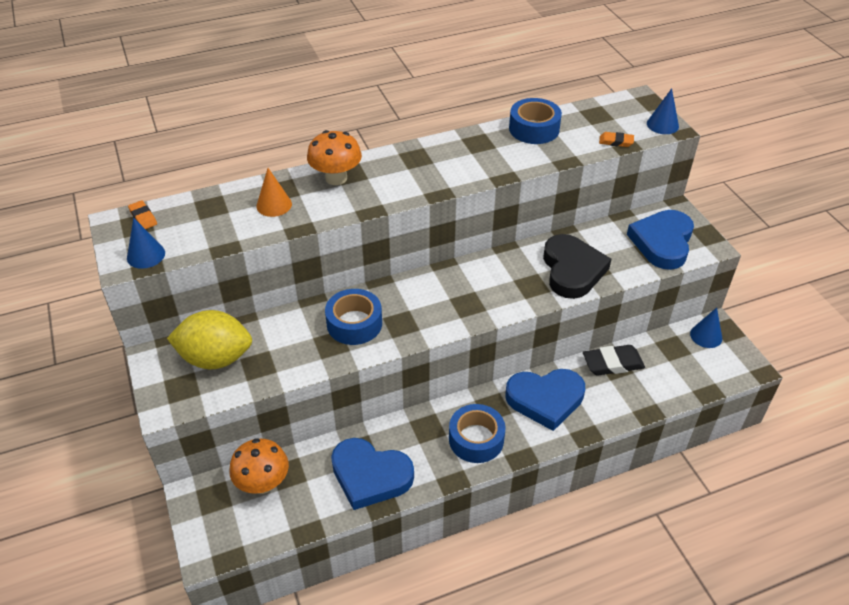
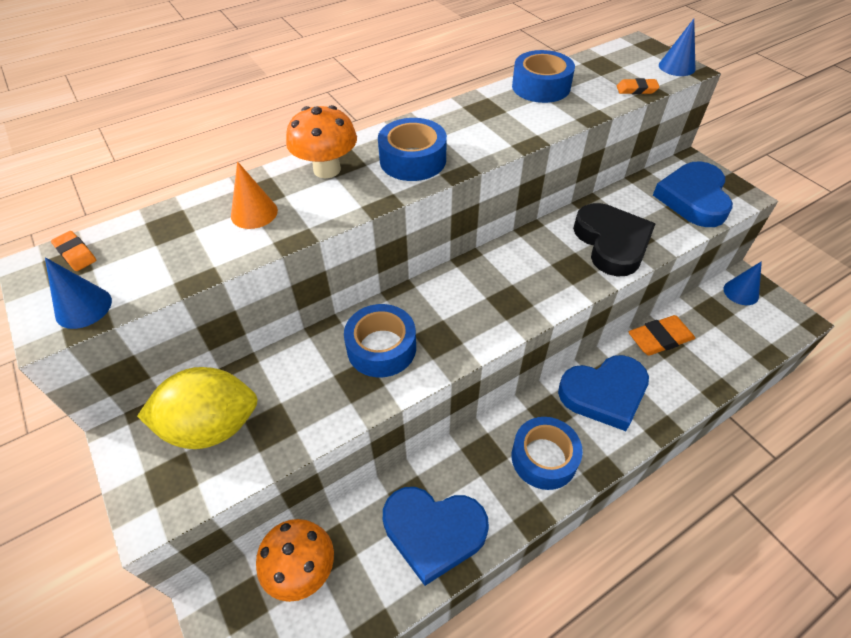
camera: 10 degrees left, 5 degrees up
(405, 179) = (413, 160): none -> blue tape
(612, 363) = (659, 338): black eraser -> orange eraser

